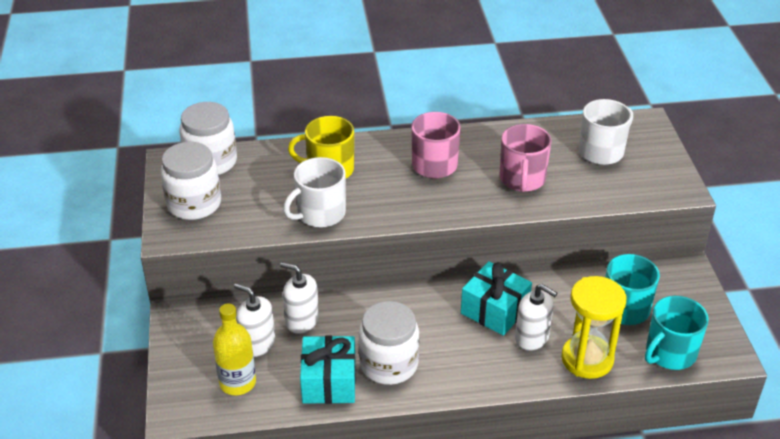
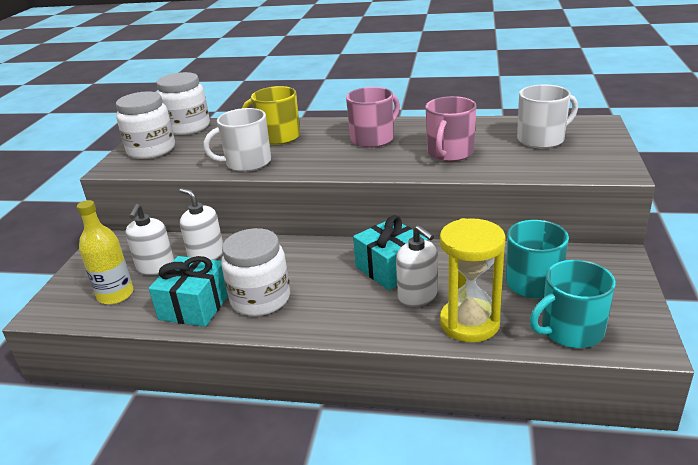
camera: 20 degrees right, 10 degrees down
(257, 344) = (156, 267): white soap dispenser -> white soap dispenser turned 135 degrees counterclockwise

